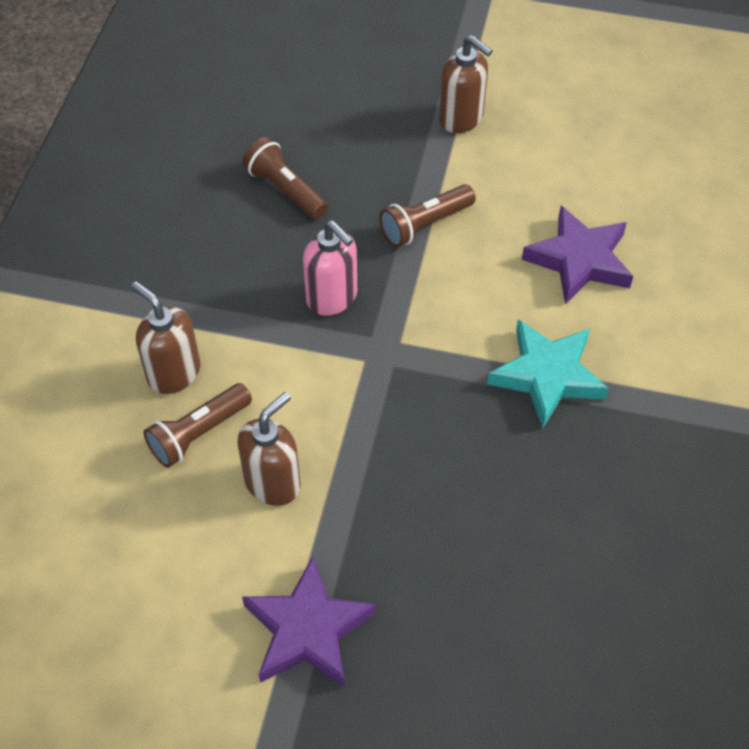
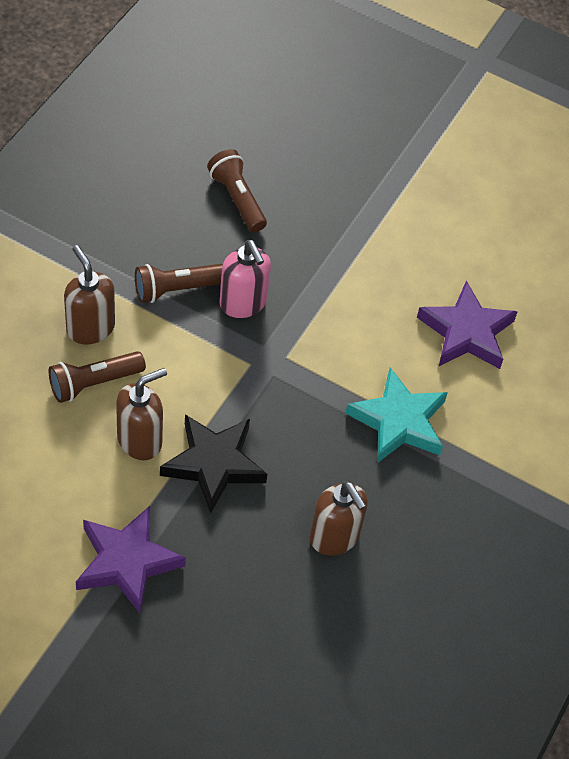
camera: 10 degrees right, 0 degrees up
(365, 484) = (214, 464): none -> black star
(425, 225) = (345, 263): brown flashlight -> brown flashlight (176, 289)
(461, 118) = (414, 178): brown soap dispenser -> brown soap dispenser (334, 537)

